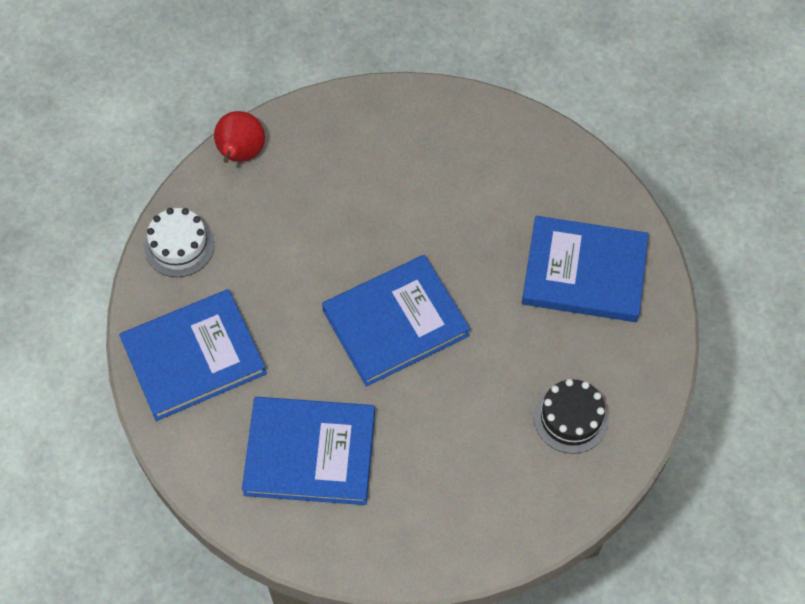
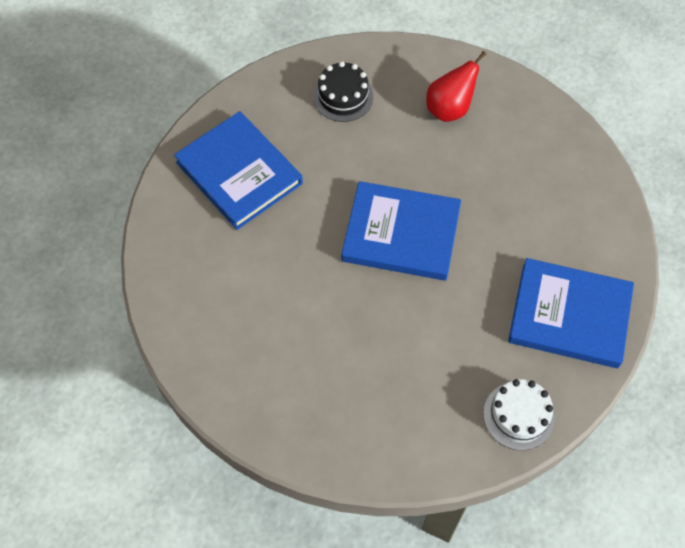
camera: 140 degrees left, 0 degrees up
(240, 154) = (406, 462): red pear -> red pear (449, 109)
(310, 453) = (533, 193): blue book -> none

